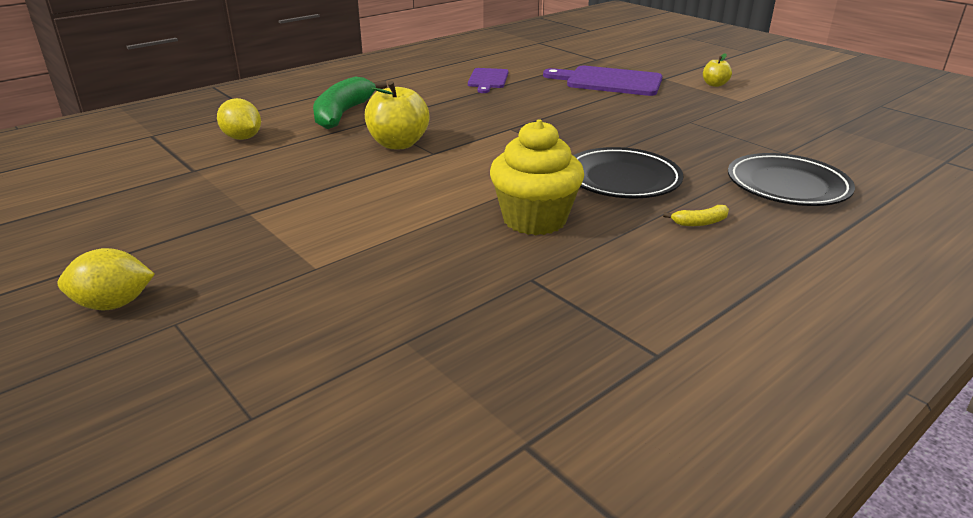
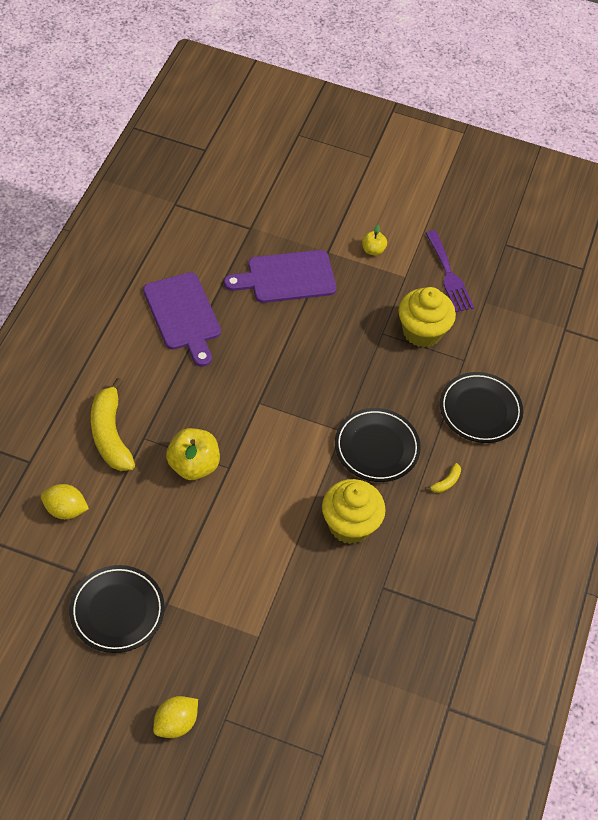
camera: 35 degrees left, 25 degrees up
(191, 203) = (117, 611): none -> black plate
(343, 114) = (110, 434): green banana -> yellow banana
(488, 80) = (183, 315): purple cutting board -> purple cutting board, size x1.66
(740, 129) = (422, 332): none -> yellow cupcake
(796, 108) = (449, 275): none -> purple fork

